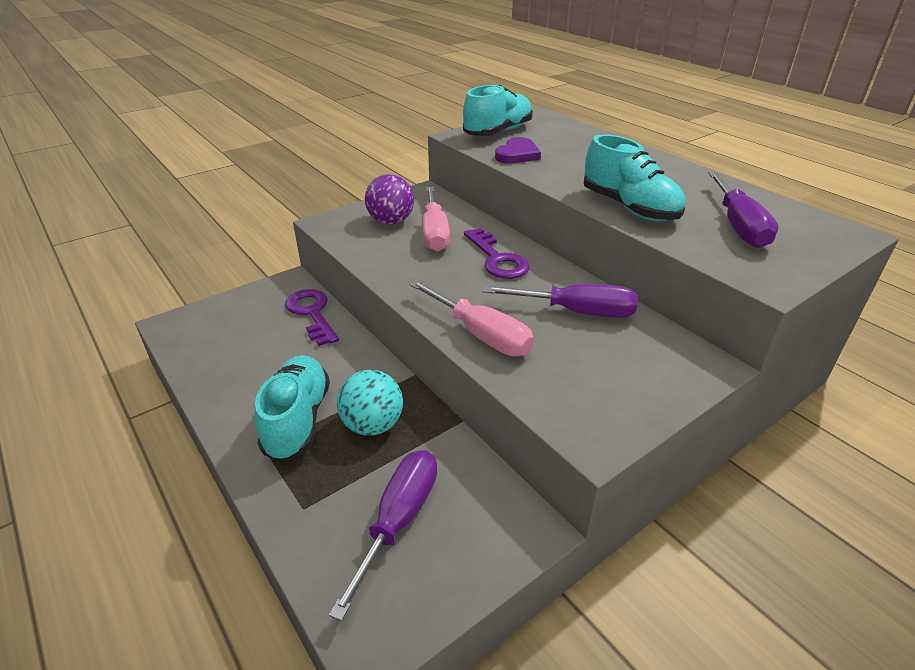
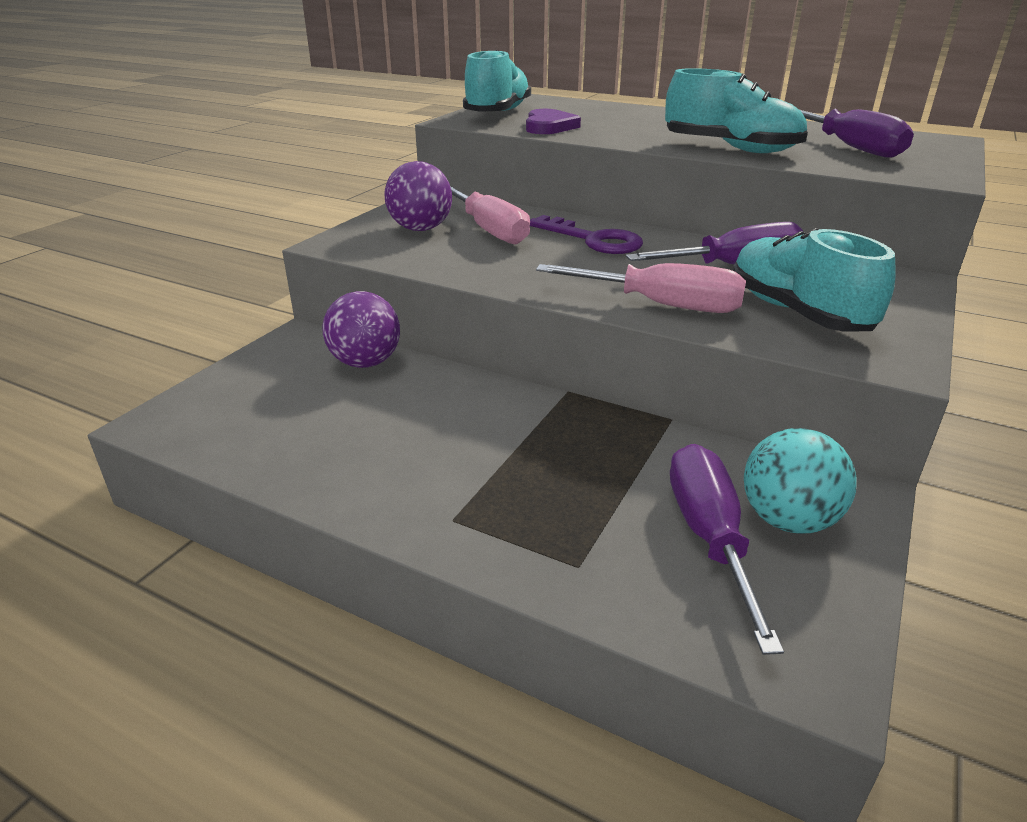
camera: 25 degrees left, 5 degrees down
(298, 420) = (468, 476): turquoise shoe -> turquoise shoe (797, 312)
(312, 313) = (365, 362): purple key -> purple ball
(373, 425) = (572, 453): turquoise ball -> turquoise ball (788, 520)

